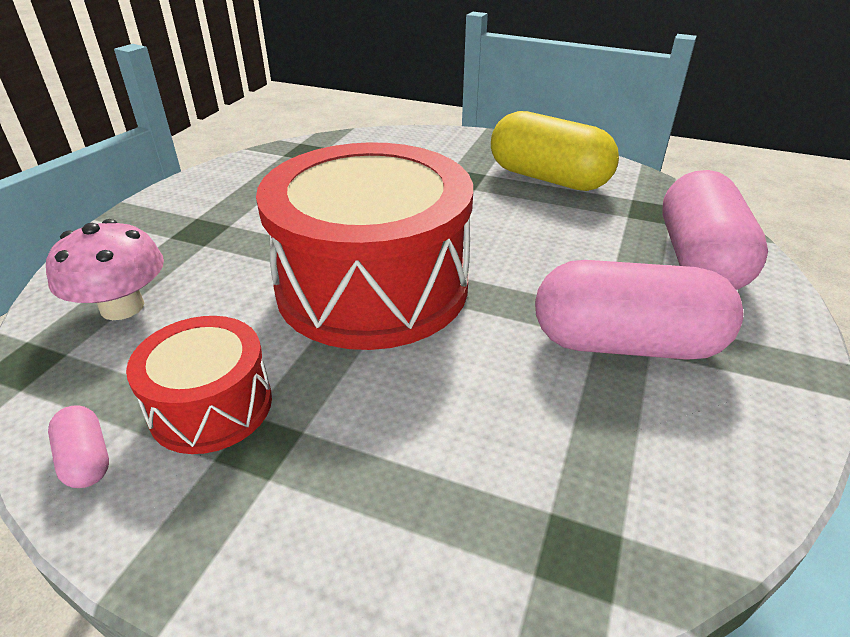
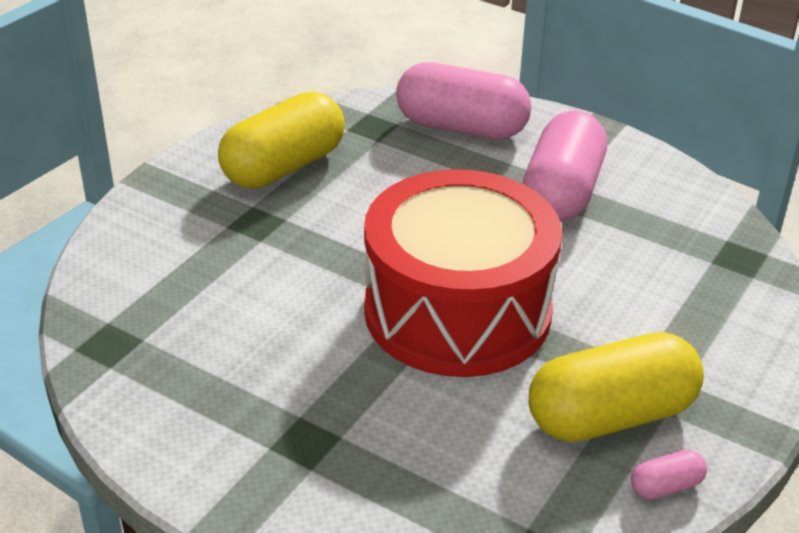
camera: 80 degrees left, 0 degrees up
(122, 307) = (455, 493): pink mushroom -> none
(211, 406) = (611, 416): red drum -> yellow capsule

